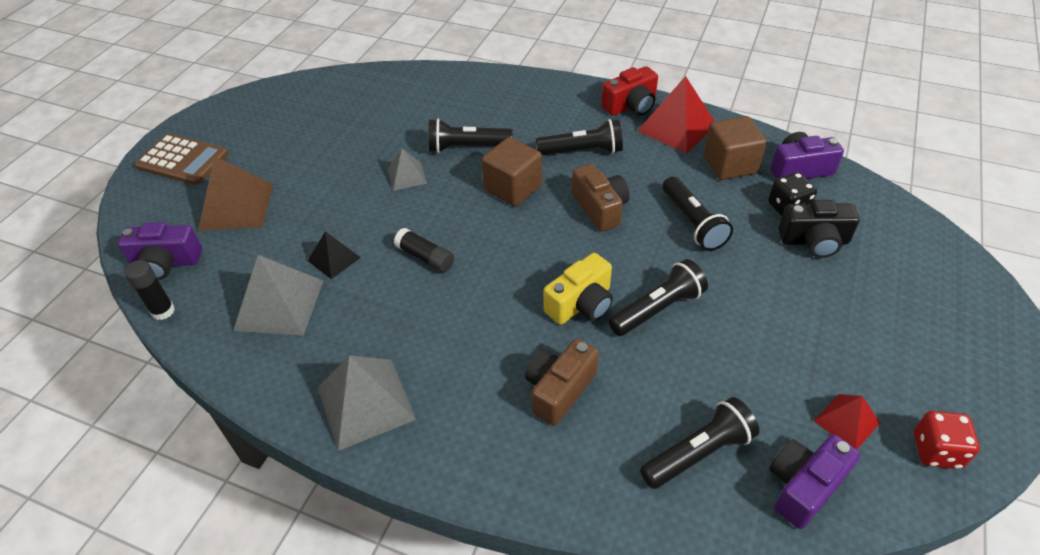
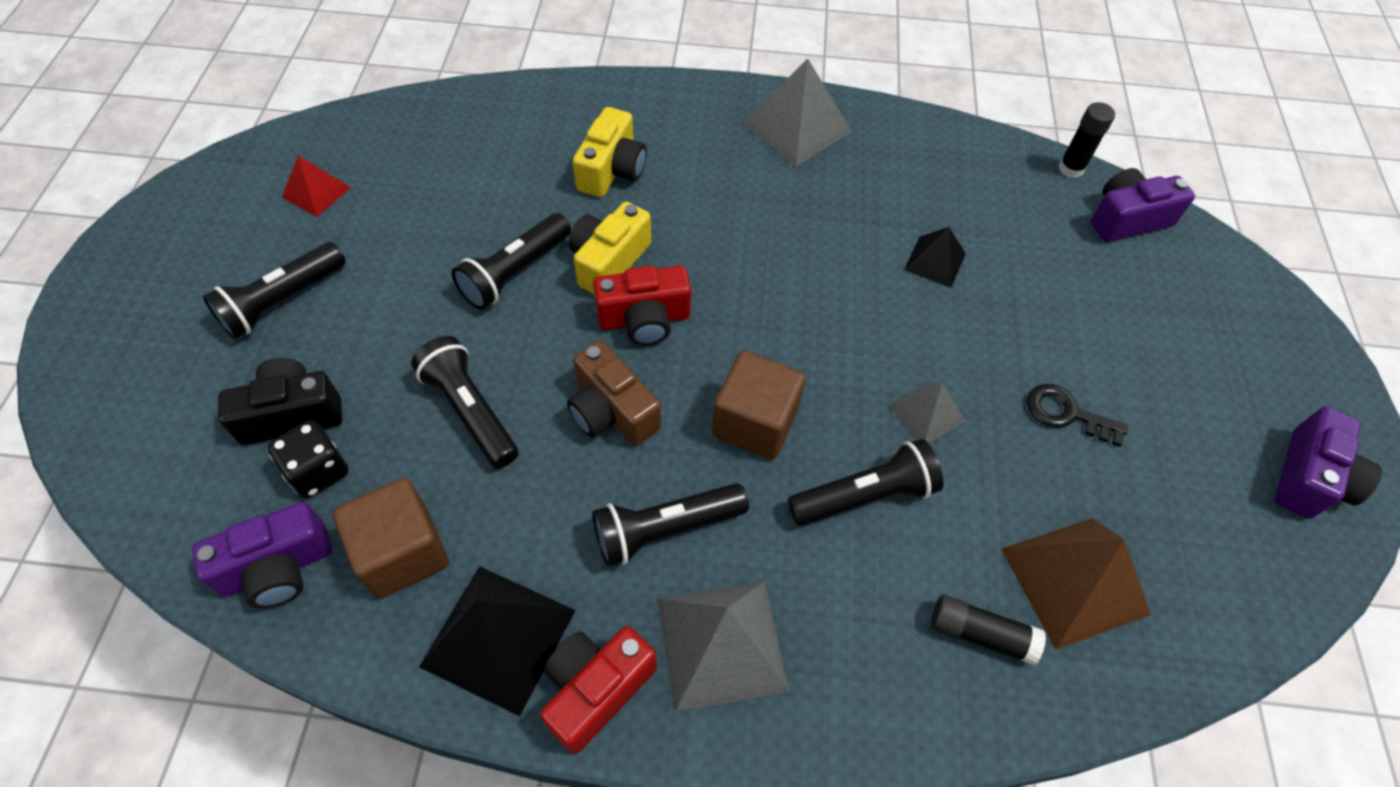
camera: 160 degrees right, 10 degrees up
(183, 160) = (1280, 372): brown calculator -> none
(236, 207) = (1122, 309): brown pyramid -> brown pyramid (1074, 581)
(279, 304) = (954, 197): grey pyramid -> grey pyramid (721, 644)
(326, 162) = (1066, 414): none -> black key
(425, 257) = (823, 285): black glue stick -> black glue stick (981, 634)
(559, 389) = (612, 170): brown camera -> yellow camera
(564, 257) = (644, 319): none -> red camera
(677, 127) = (498, 637): red pyramid -> black pyramid
(698, 453) = (468, 142): black flashlight -> black flashlight (282, 301)
(803, 486) = (372, 134): purple camera -> purple camera (1309, 478)
(936, 450) = (234, 182): red dice -> none

